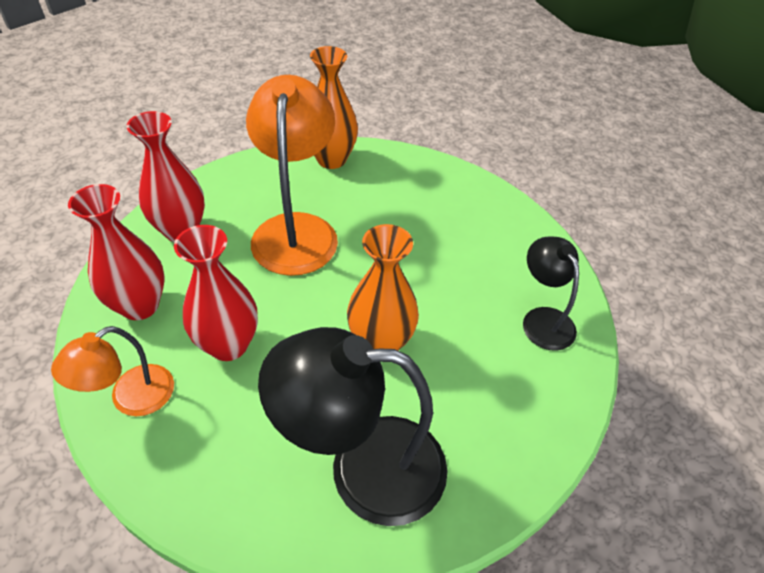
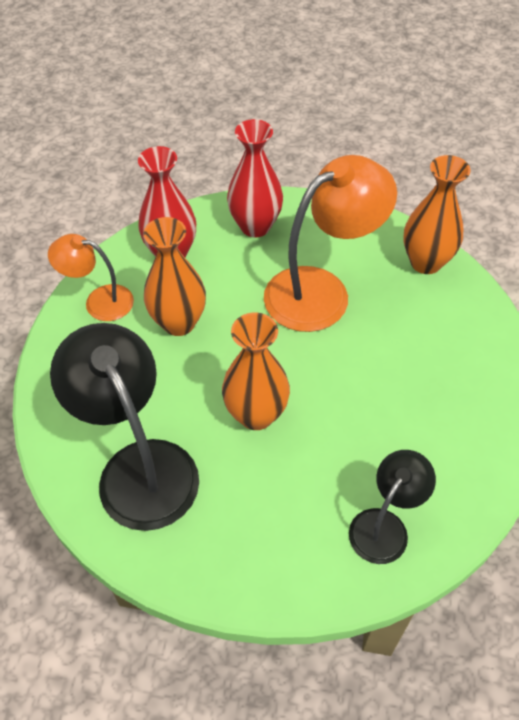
camera: 60 degrees right, 5 degrees up
(228, 345) = (179, 322): red vase -> orange vase

